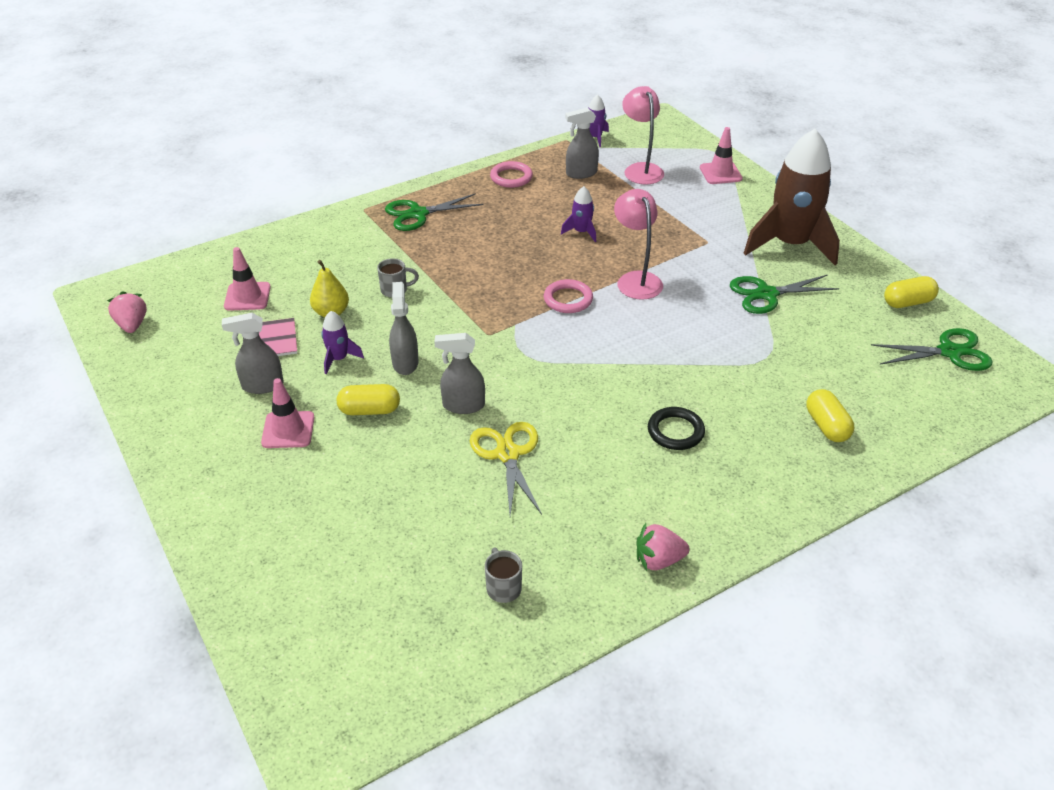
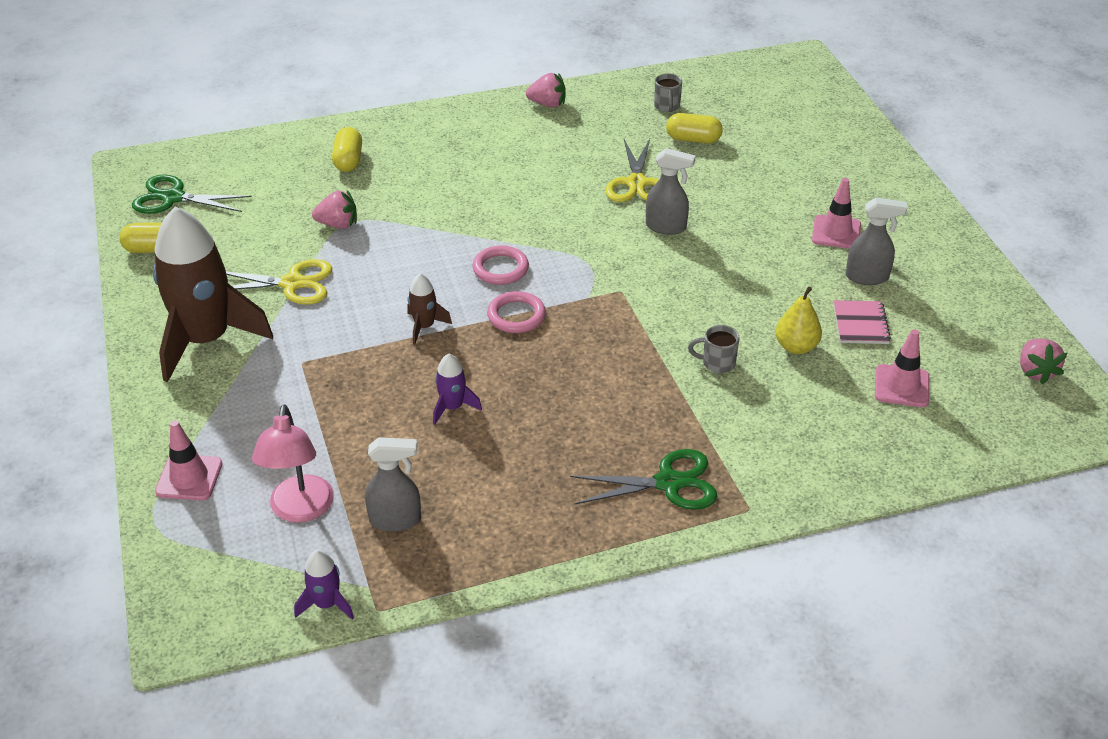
camera: 165 degrees left, 0 degrees up
(339, 359) = (787, 291): purple rocket -> none
(369, 410) = (757, 237): yellow capsule -> yellow capsule (693, 139)
(405, 363) = (716, 276): grey spray bottle -> none
(511, 177) = (507, 533): pink ring -> pink ring (500, 269)
(636, 279) = (424, 326): pink lamp -> brown rocket
(675, 431) = (481, 177): black ring -> none
(766, 294) = (292, 284): green scissors -> yellow scissors
(775, 352) = (338, 224): none -> pink strawberry

